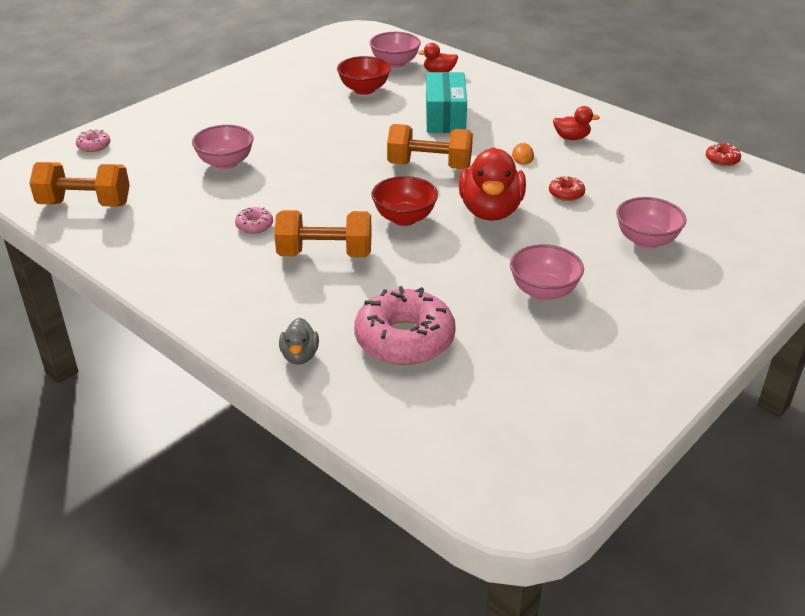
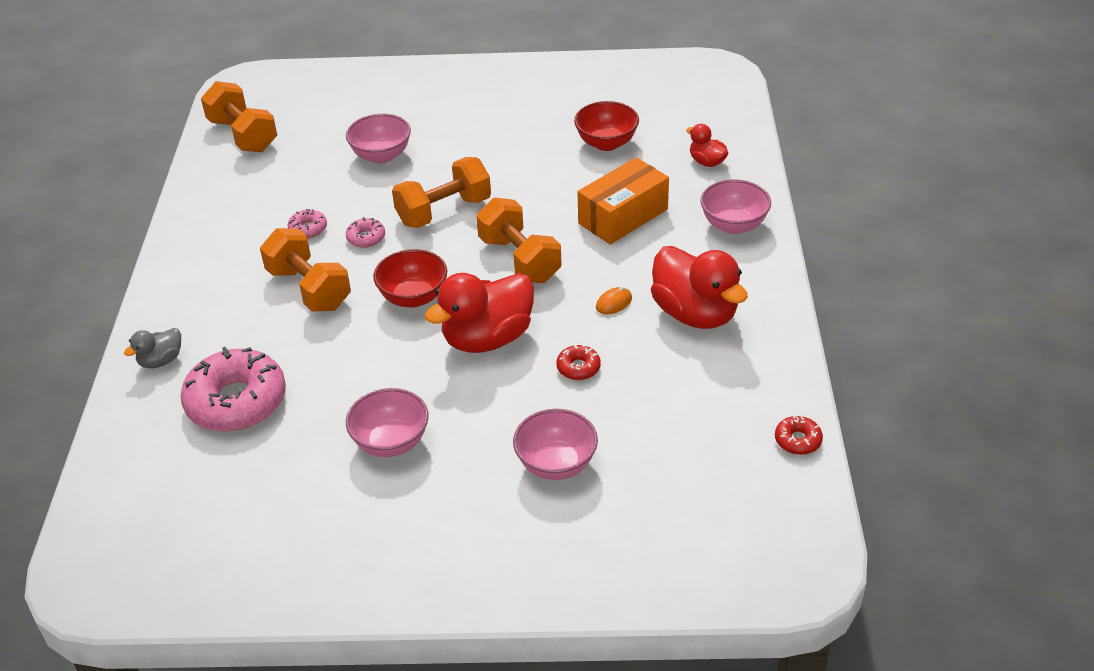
camera: 50 degrees right, 5 degrees up
(94, 146) = (326, 82): pink donut -> pink donut (366, 238)
(332, 168) = (444, 211): none -> orange dumbbell
(395, 63) = (684, 128): pink bowl -> pink bowl (733, 225)
(445, 117) = (623, 216): turquoise box -> orange box
(571, 138) = (695, 313): red duck -> red duck, size x2.04

